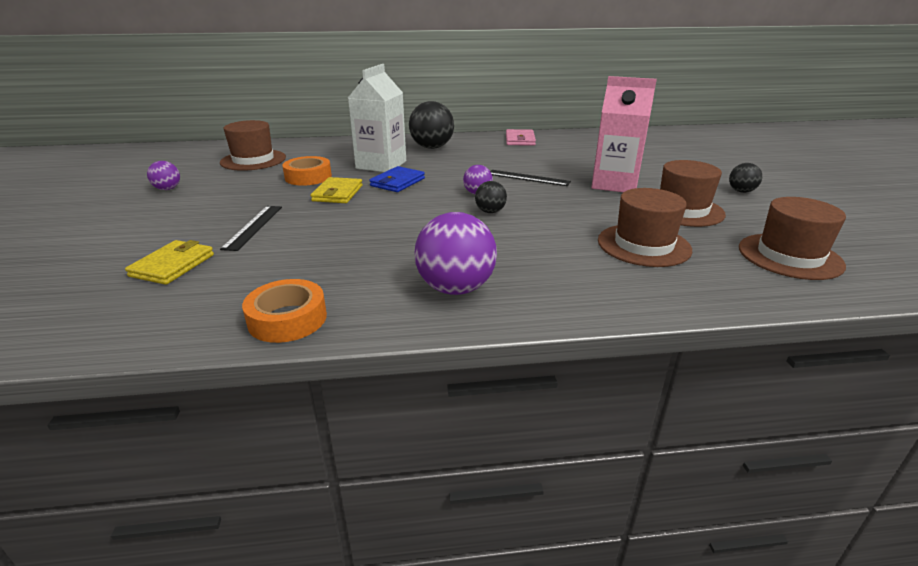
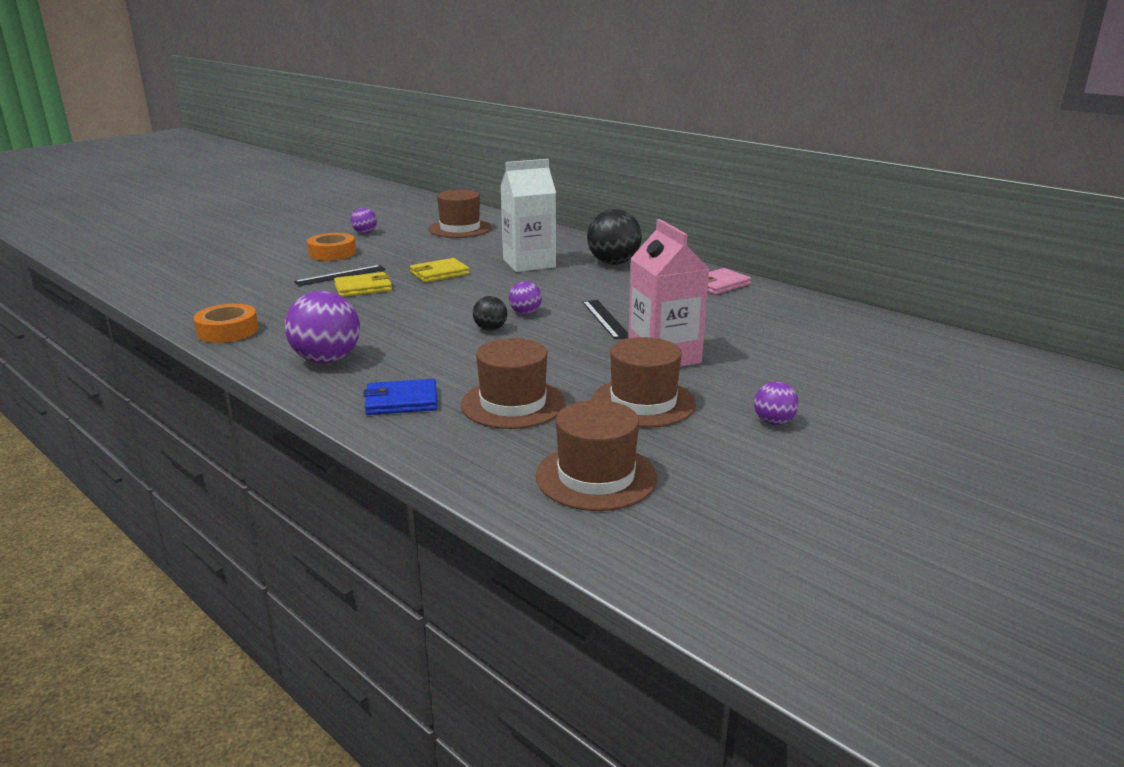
camera: 50 degrees right, 5 degrees down
(173, 265) = (258, 280): yellow wallet -> yellow wallet (363, 288)
(308, 177) = (456, 254): orange tape -> orange tape (332, 253)
(397, 182) = (499, 281): blue wallet -> blue wallet (401, 401)
(741, 191) = (773, 422): black ball -> purple ball

